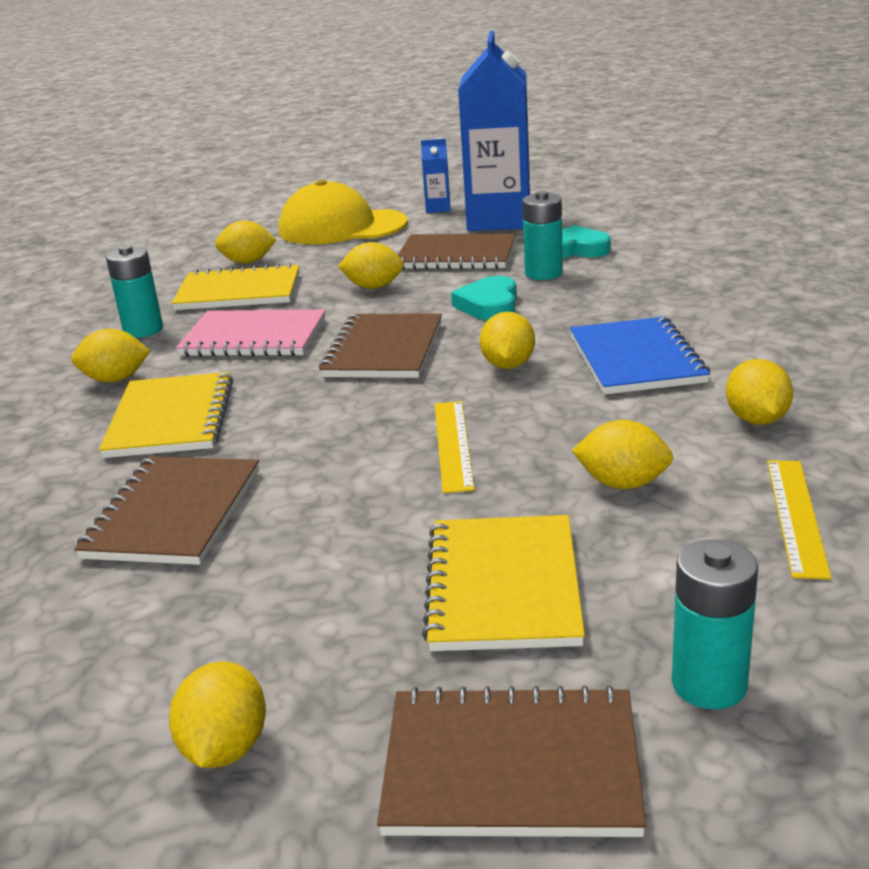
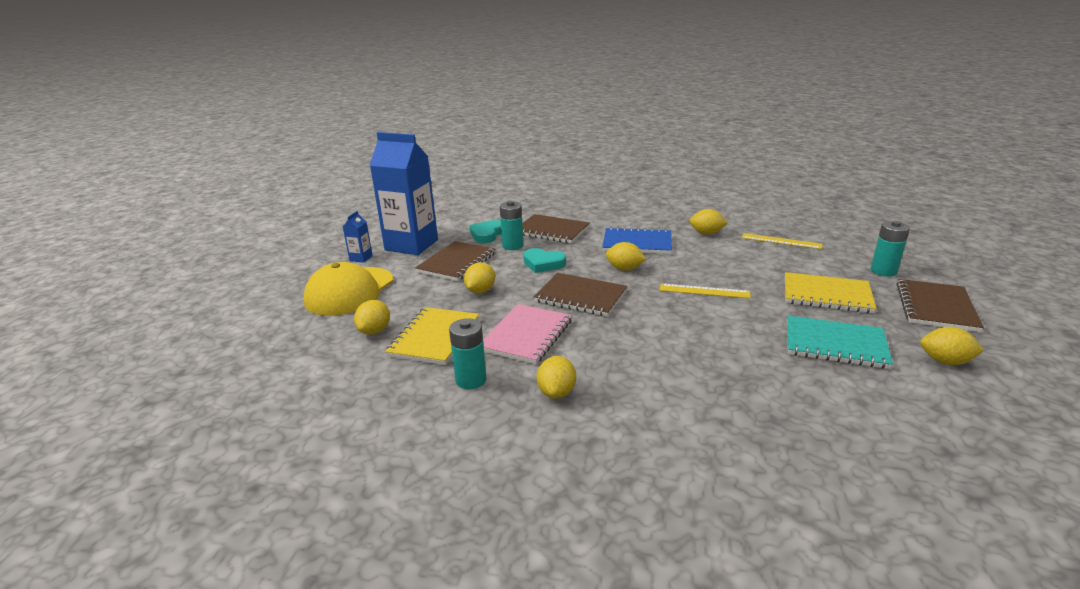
camera: 75 degrees left, 0 degrees up
(171, 419) = (634, 370): yellow notebook -> none
(173, 513) = (755, 371): brown notebook -> brown notebook (551, 231)
(276, 596) = (835, 344): none -> turquoise notebook
(622, 484) = (751, 263): yellow lemon -> none

